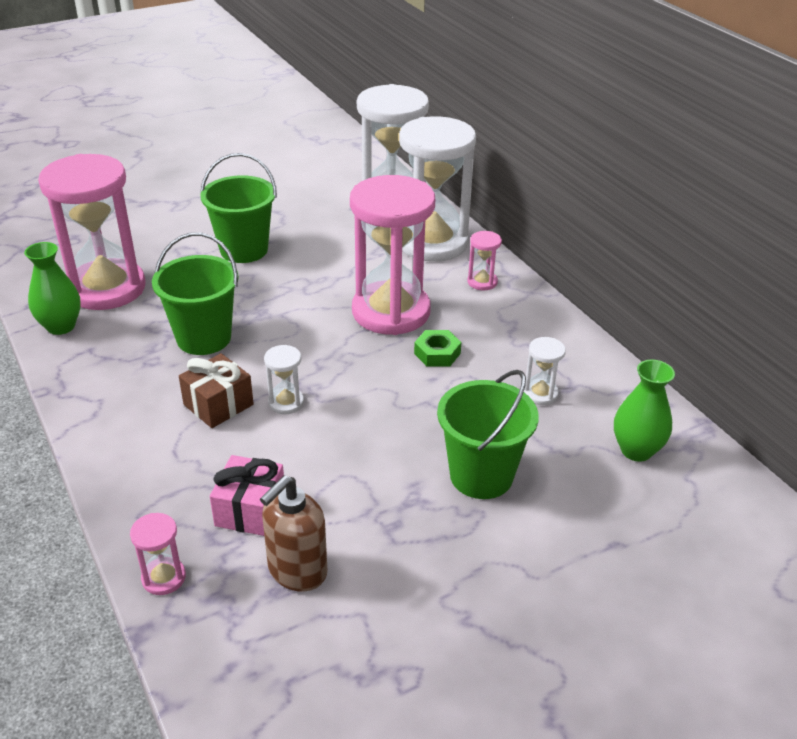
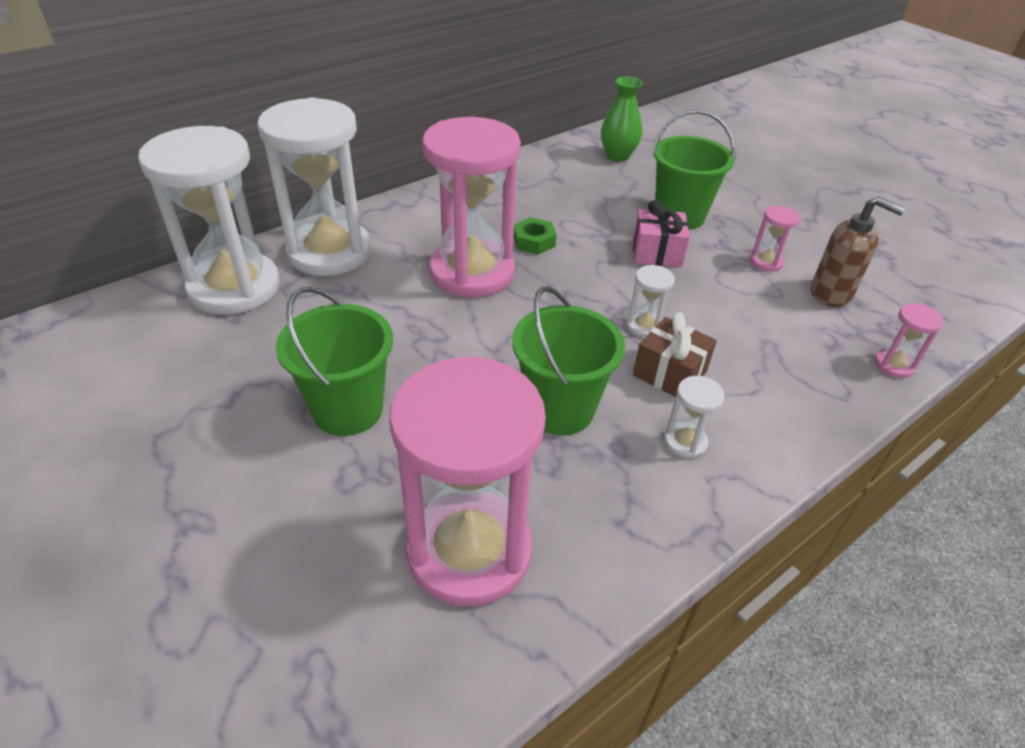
camera: 100 degrees left, 5 degrees up
(61, 326) = (580, 579): green vase -> none
(250, 510) = (790, 327): pink gift -> pink gift (657, 252)
(482, 282) = (407, 219): pink hourglass -> pink hourglass (766, 262)
(540, 394) = (571, 191): white hourglass -> white hourglass (685, 442)

